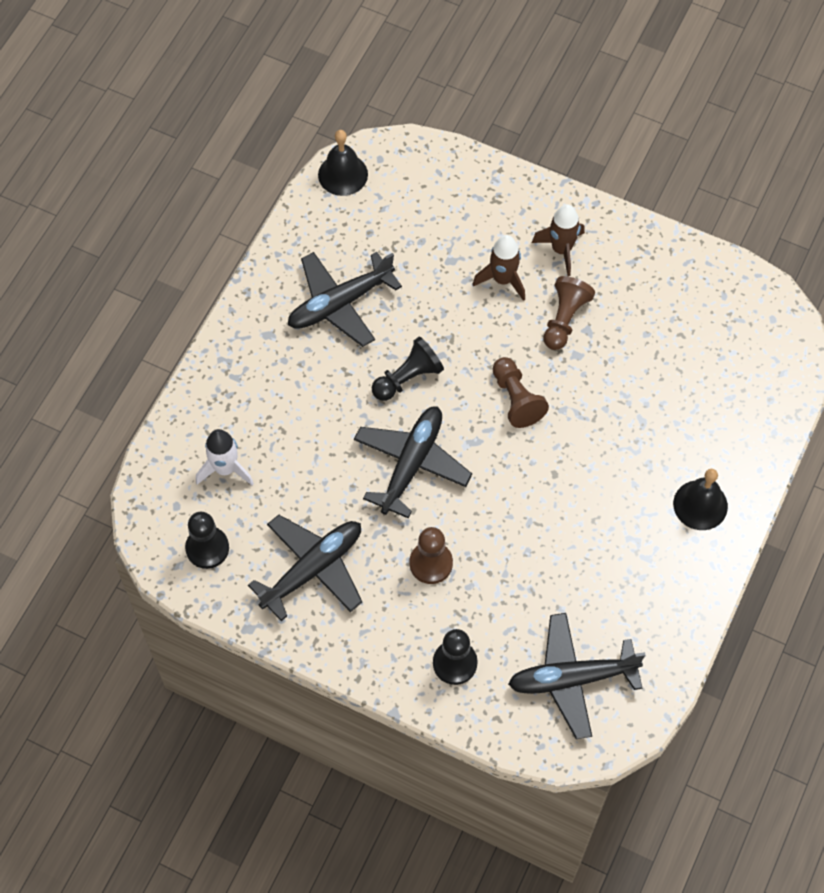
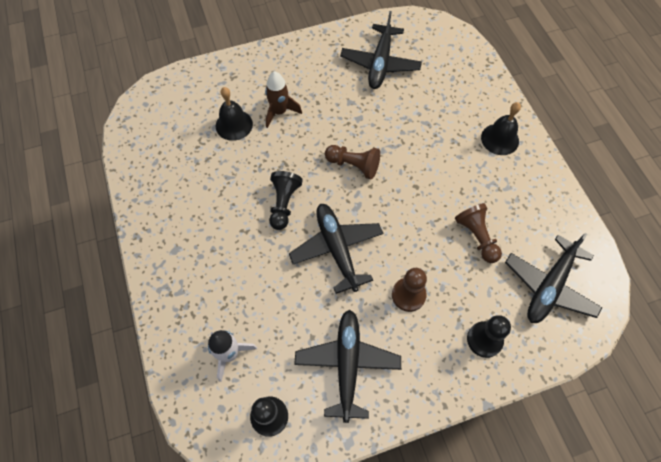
camera: 45 degrees left, 0 degrees up
(340, 304) = (201, 197): black plane -> black plane (380, 63)
(343, 174) = (131, 127): black bell -> black bell (234, 125)
(561, 250) = (293, 74): brown rocket -> none
(564, 319) = (333, 106): brown pawn -> brown pawn (477, 237)

